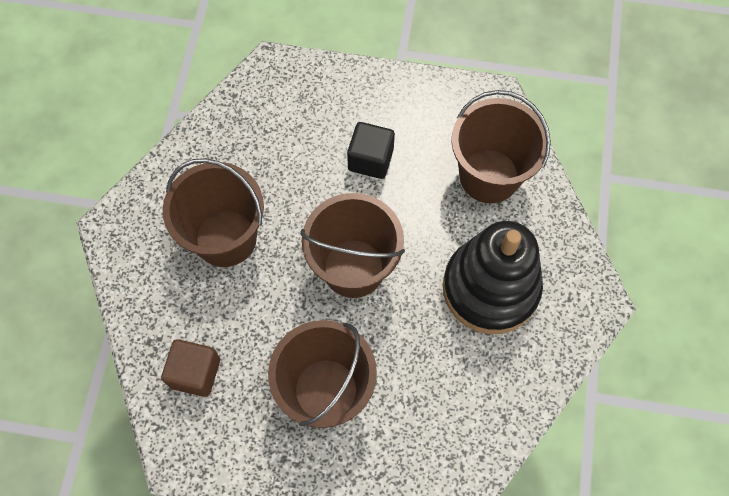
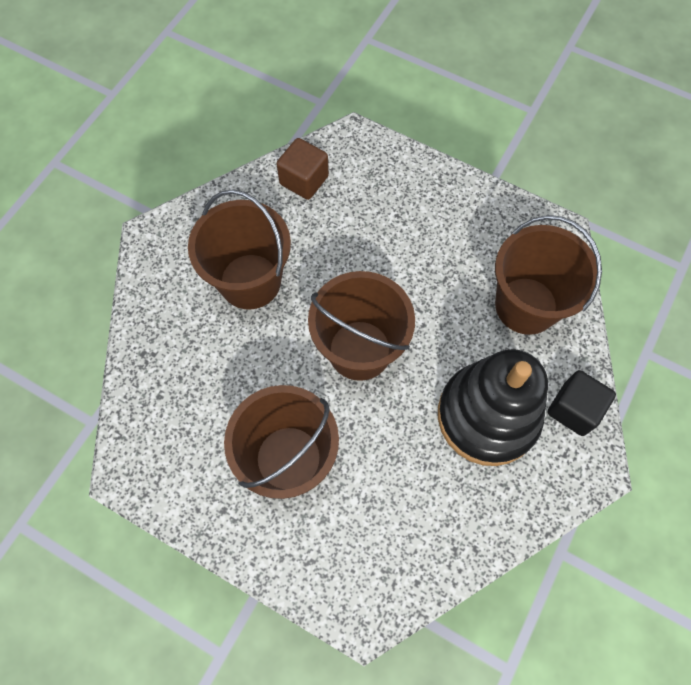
camera: 20 degrees right, 0 degrees up
(195, 373) = (173, 398): brown cube -> brown cube (304, 180)
(370, 159) = (414, 252): black cube -> black cube (573, 409)

